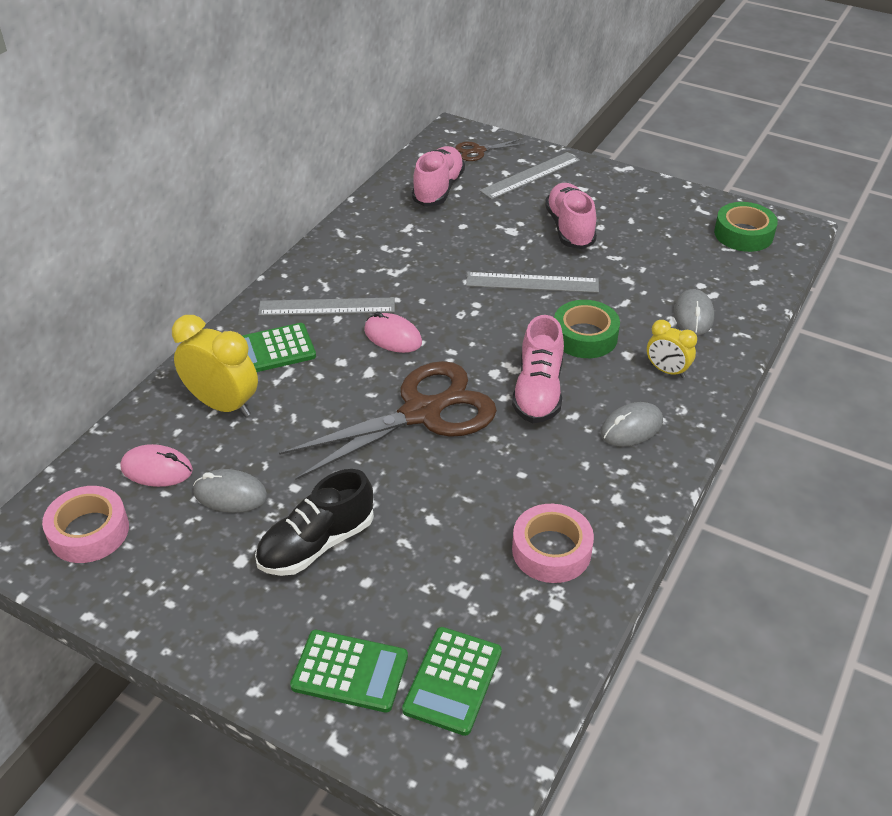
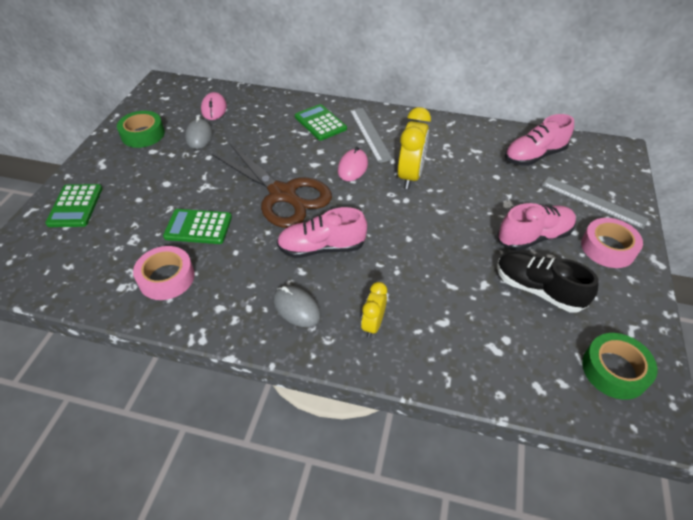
camera: 75 degrees right, 5 degrees up
(89, 531) = (169, 100): pink tape -> pink tape (608, 248)
(223, 405) = (268, 117): yellow clock -> yellow clock (410, 176)
(317, 544) = (165, 174): black shoe -> black shoe (538, 290)
(438, 189) = (534, 156): pink shoe -> pink shoe turned 150 degrees clockwise
(453, 681) = (64, 248): green calculator -> green calculator (198, 227)
(478, 151) = (603, 167): brown scissors -> none
(532, 282) = (447, 225): grey ruler -> none
(585, 336) = (395, 265): green tape -> green tape (143, 134)
(693, 315) = (457, 337): grey mouse -> none

